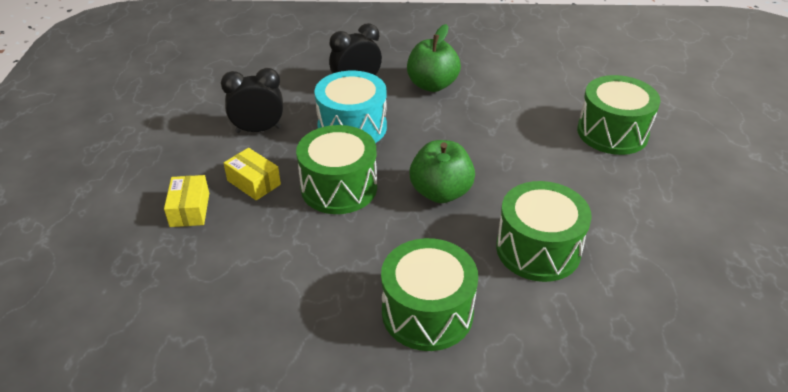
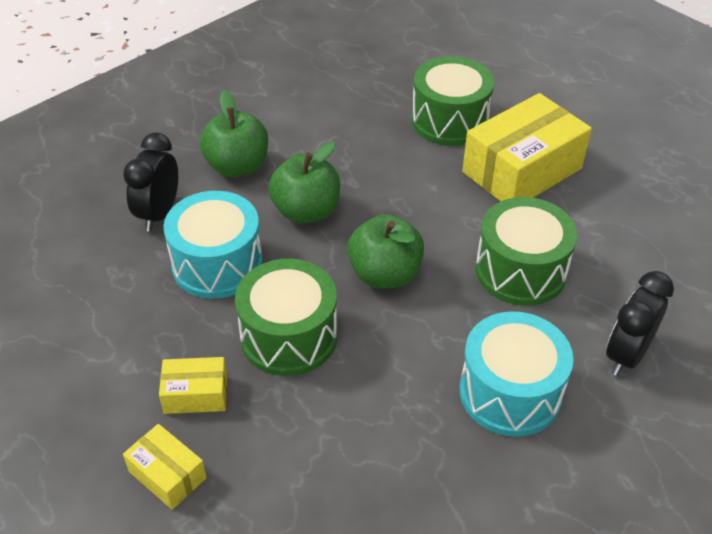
camera: 45 degrees left, 5 degrees up
(258, 130) = (119, 334): black clock -> black clock (626, 355)
(427, 312) = (510, 392): green drum -> turquoise drum
(440, 130) = (306, 211): none -> green apple
(628, 191) = (522, 170): none -> yellow box

